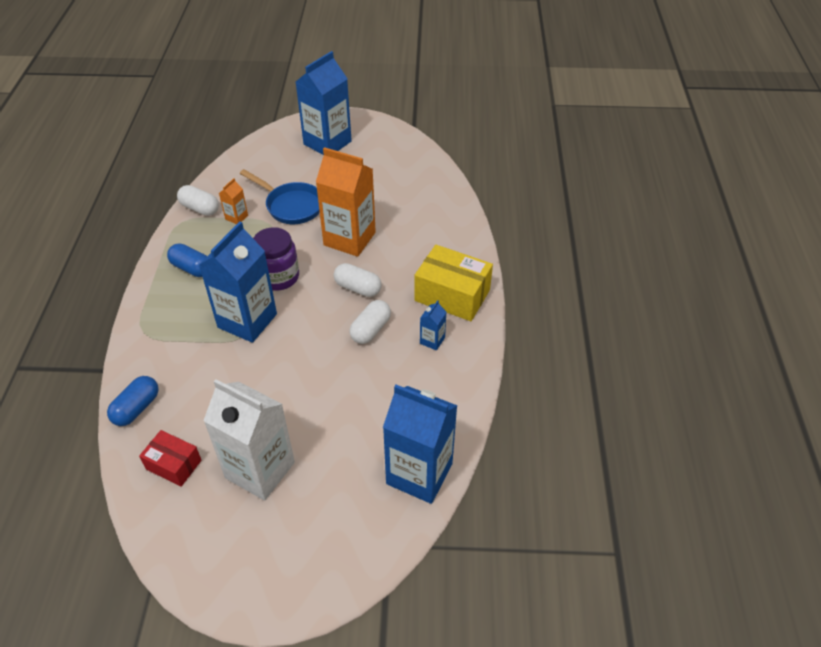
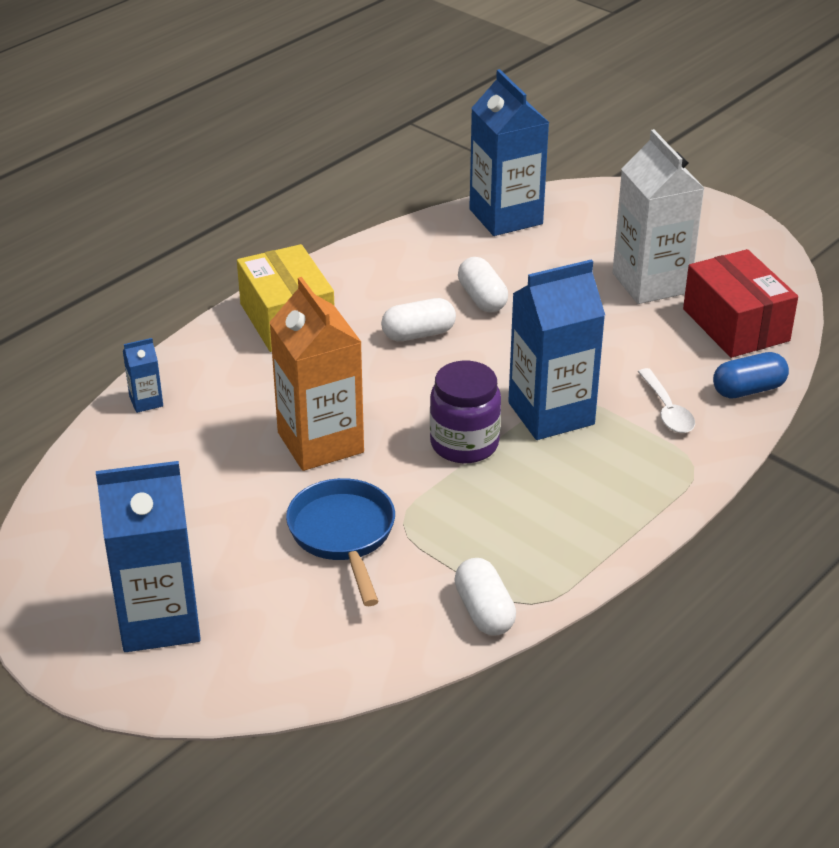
camera: 140 degrees left, 10 degrees down
(174, 464) = (735, 325): red box -> red box, size x1.70
(180, 362) = (667, 410): none -> white spoon
(192, 268) = (570, 517): blue capsule -> none
(236, 217) = (441, 562): orange carton -> none
(358, 288) = (381, 380): white capsule -> white capsule (482, 298)
(432, 340) = (366, 293): blue carton -> blue carton (146, 401)

